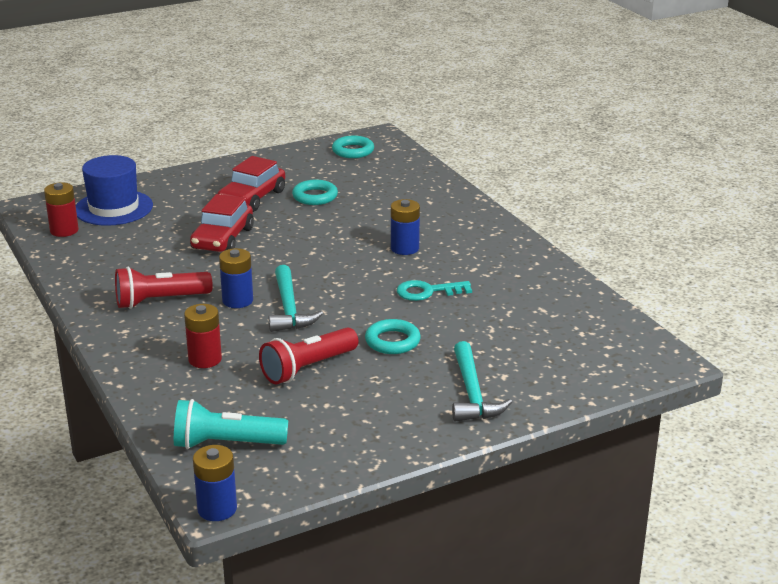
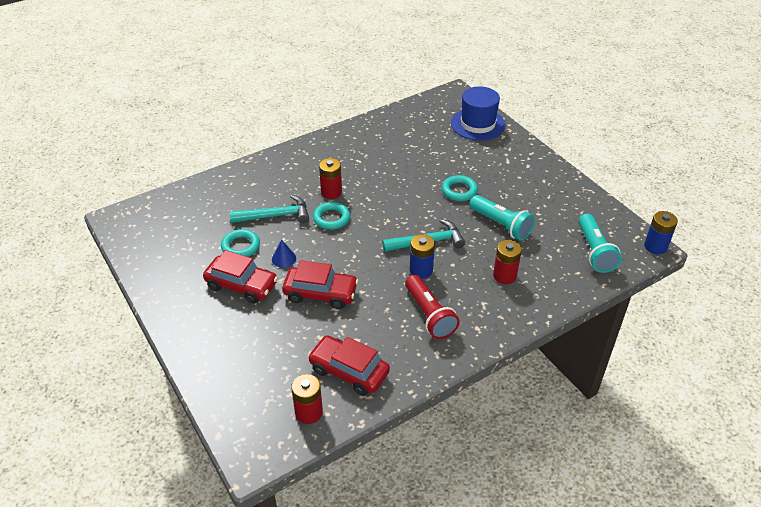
camera: 95 degrees left, 15 degrees up
(103, 251) = (349, 371): none -> red car
(113, 208) = (259, 383): blue hat -> blue hat (478, 124)
(287, 219) = (284, 258): none -> blue cone
(308, 368) = (501, 225): red flashlight -> turquoise flashlight
(353, 151) = (147, 231): turquoise ring -> turquoise ring (331, 218)
(404, 248) = (331, 192): blue battery -> red battery
(428, 291) = (393, 179): turquoise key -> none
(472, 393) = (507, 158): turquoise hammer -> turquoise hammer (275, 216)

